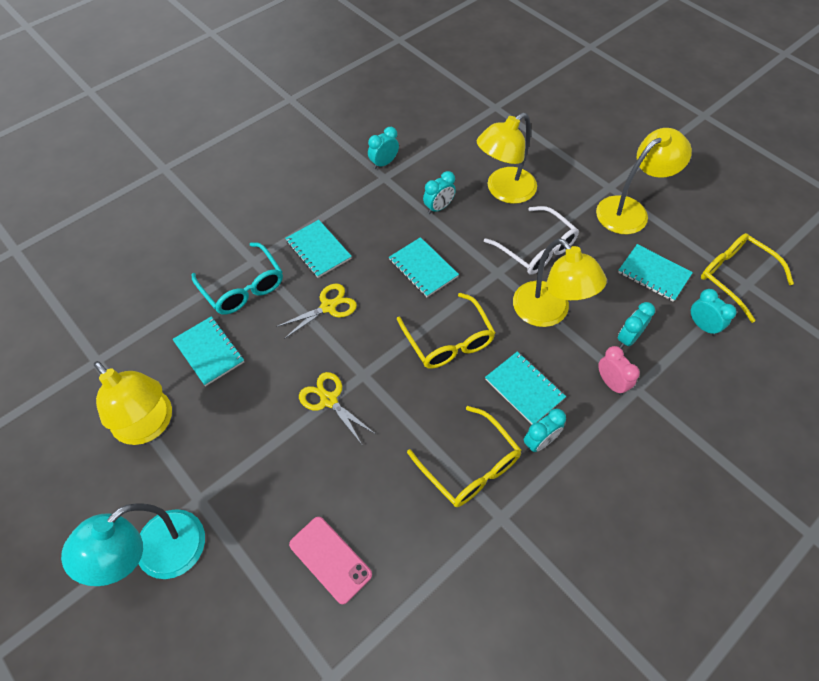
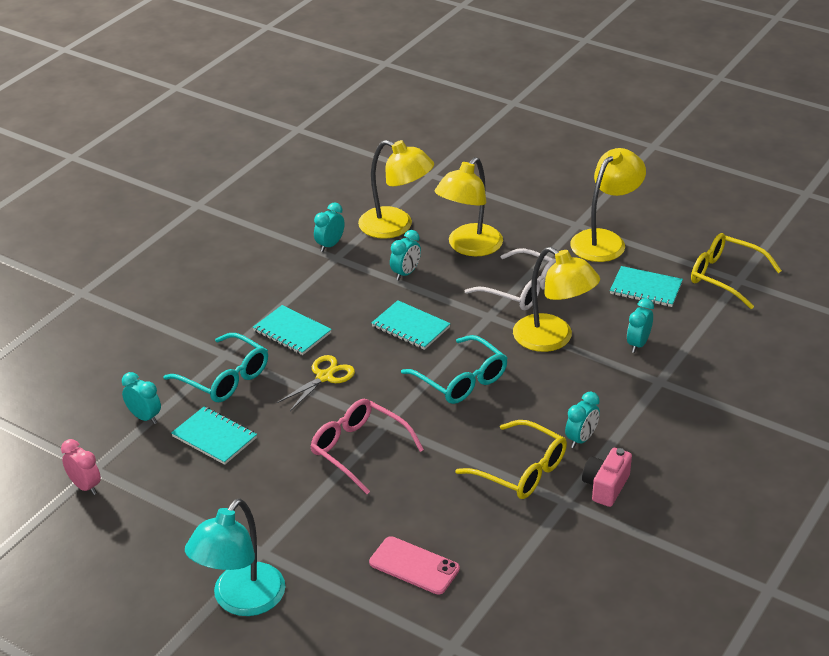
camera: 15 degrees left, 20 degrees down
(149, 426) = (180, 507): yellow lamp -> yellow lamp (395, 227)
(329, 400) = (359, 450): yellow scissors -> pink glasses
(448, 341) = (461, 380): yellow glasses -> turquoise glasses
(524, 389) = (551, 402): turquoise notebook -> none
(546, 509) = (605, 486): none -> pink camera
(611, 383) = (633, 381): pink clock -> pink clock (85, 486)
(702, 326) = (706, 321): turquoise clock -> turquoise clock (144, 417)

